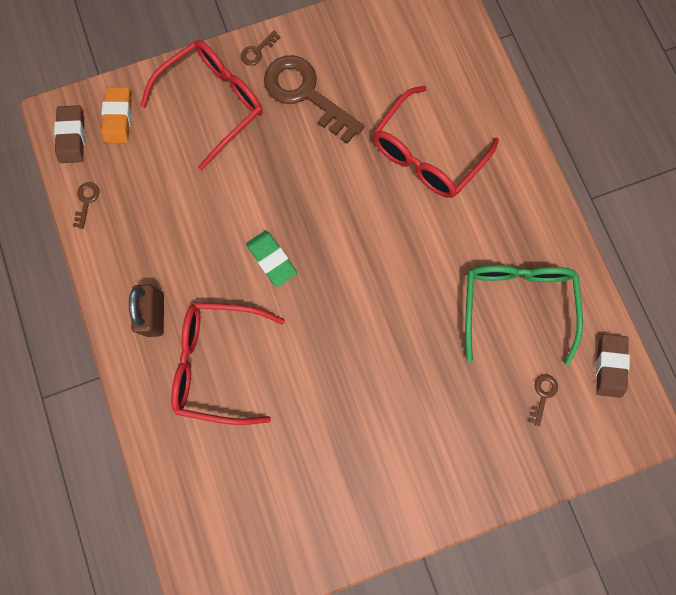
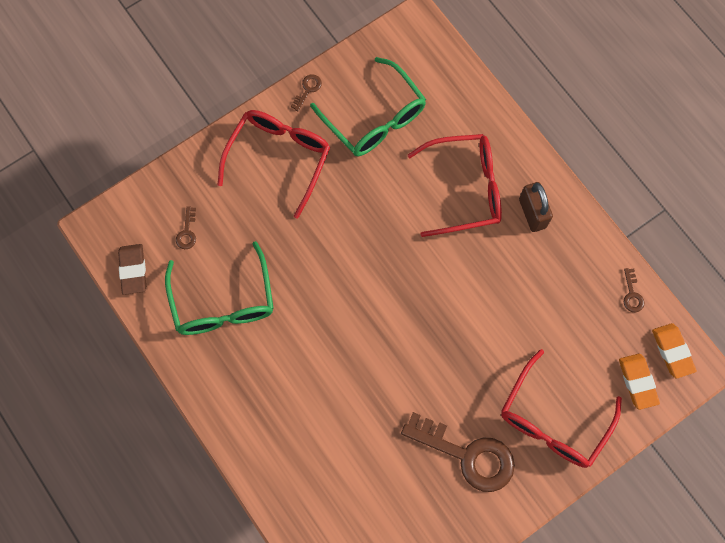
camera: 165 degrees right, 5 degrees down
(72, 136) = (672, 351): brown eraser -> orange eraser
(257, 51) = (530, 489): brown key -> brown key (308, 90)
(271, 259) = (448, 285): green eraser -> none
(294, 480) = (375, 118): none -> green glasses
(426, 155) = (334, 422): red glasses -> red glasses (279, 158)

